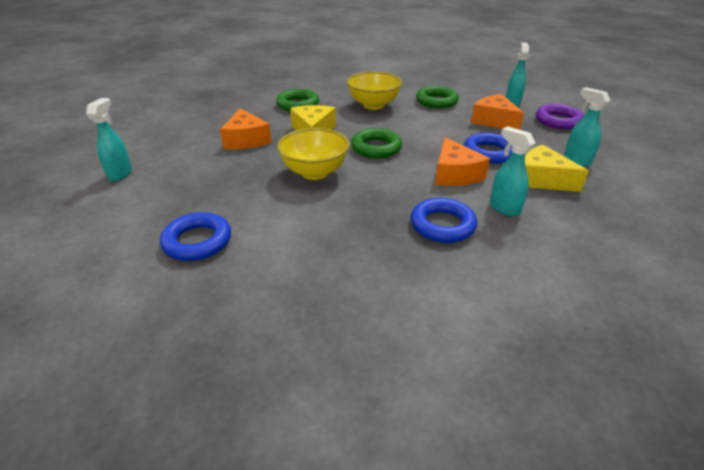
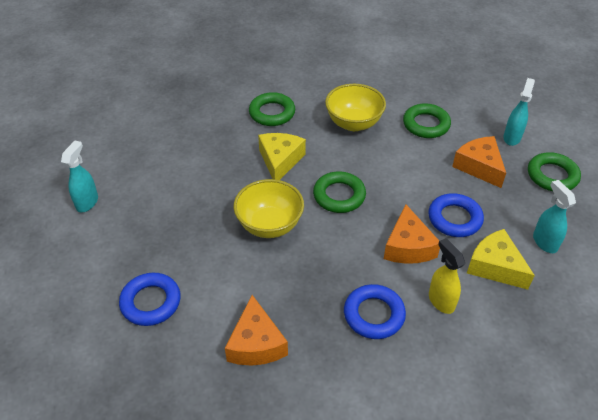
camera: 10 degrees right, 10 degrees up
(246, 140) = (210, 166): orange cheese -> orange cheese (256, 343)
(504, 208) = (441, 301): turquoise spray bottle -> yellow spray bottle
(558, 121) = (552, 176): purple ring -> green ring

